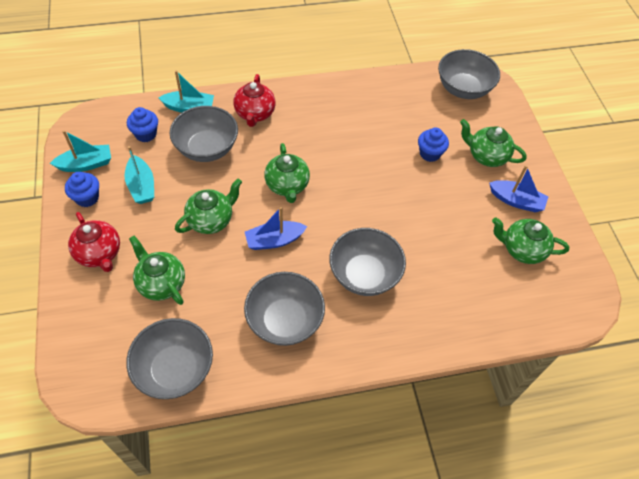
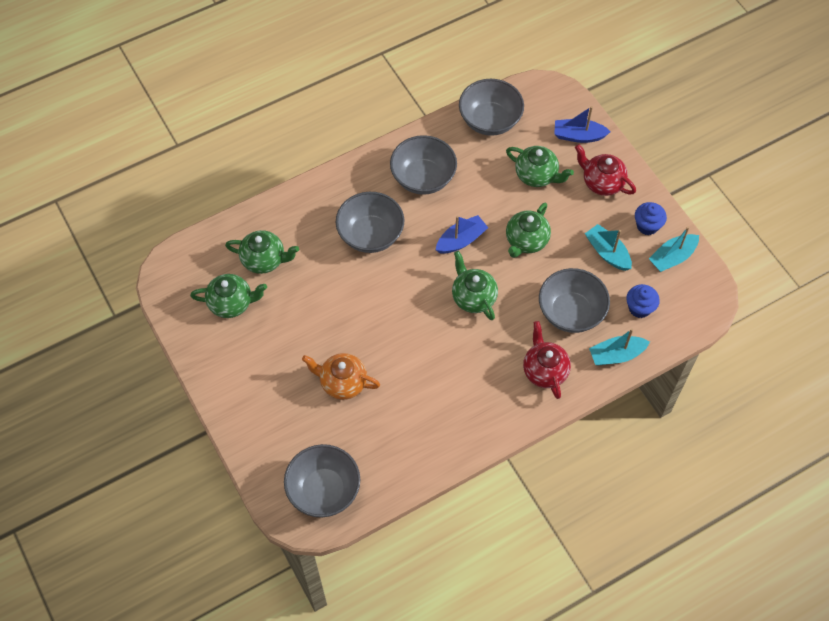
camera: 165 degrees right, 5 degrees up
(430, 153) = (342, 382): blue cupcake -> orange teapot
(486, 156) = (281, 400): green teapot -> green teapot (264, 260)
(516, 201) = (242, 354): blue boat -> blue boat (578, 136)

